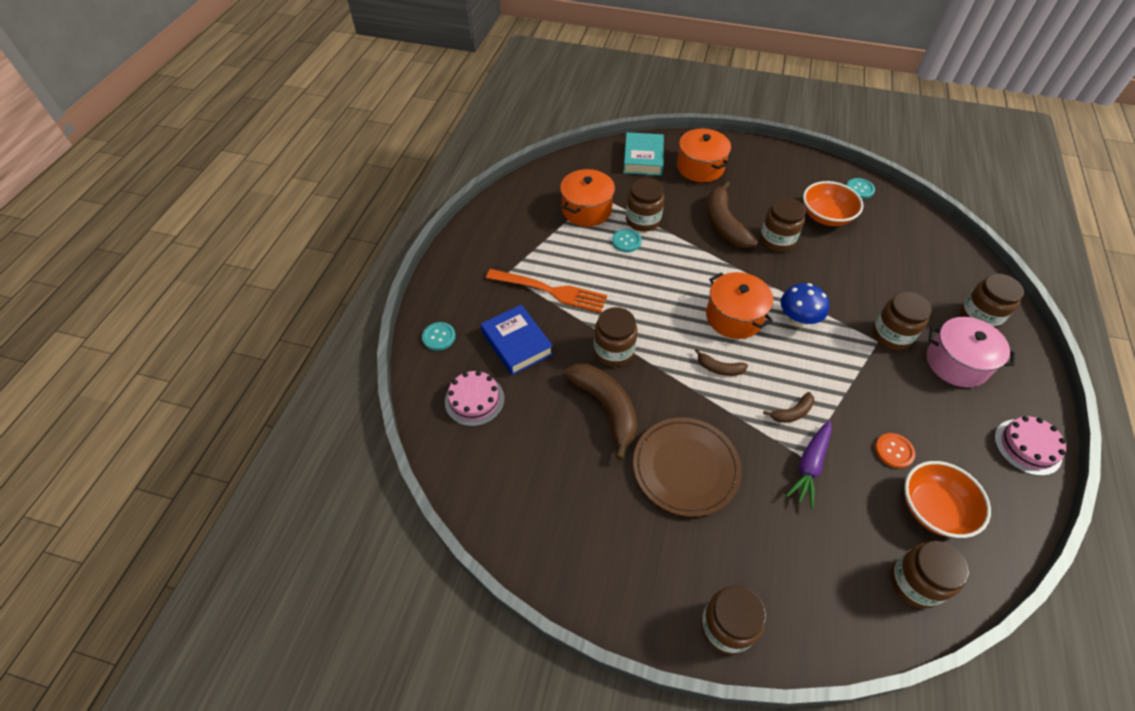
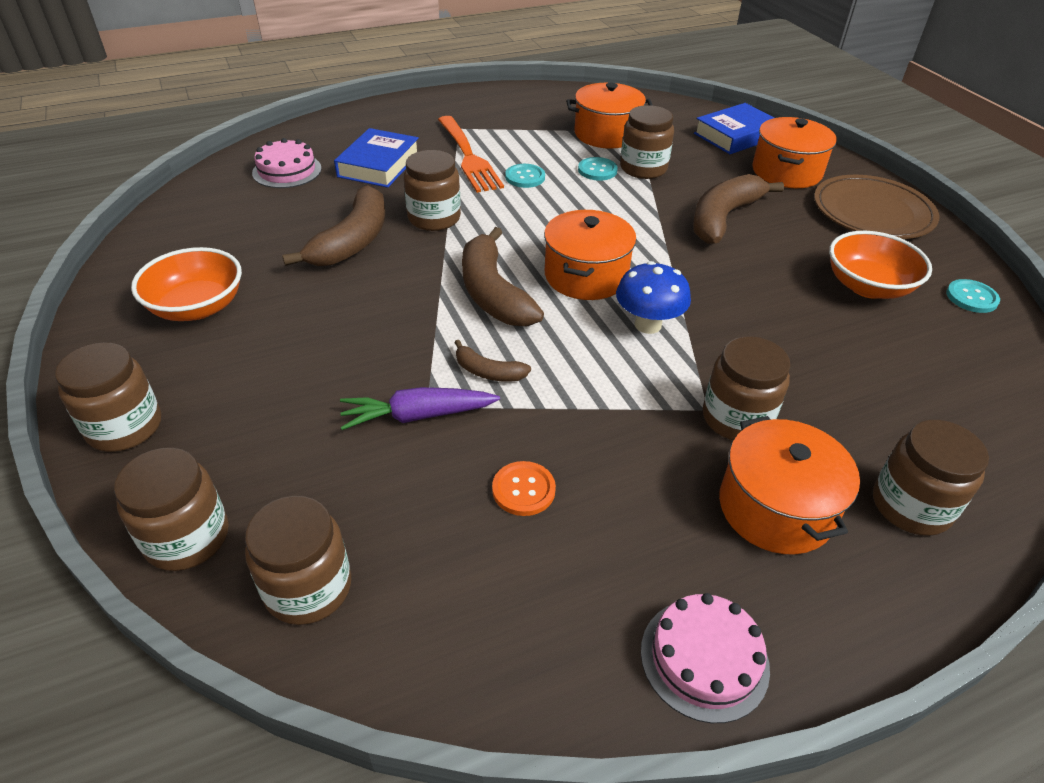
camera: 50 degrees right, 10 degrees down
(439, 337) = (341, 128): turquoise button -> turquoise button (525, 177)
(643, 158) = (736, 135): turquoise book -> blue book
(685, 468) = (322, 320): brown plate -> brown plate (872, 212)
(719, 368) = (493, 293): brown banana -> brown banana, size x2.01
(777, 240) = (759, 263): brown jar -> brown jar (187, 538)
(933, 509) = (458, 568): orange bowl -> orange bowl (197, 307)
(956, 363) = (775, 508): pink pot -> orange pot

